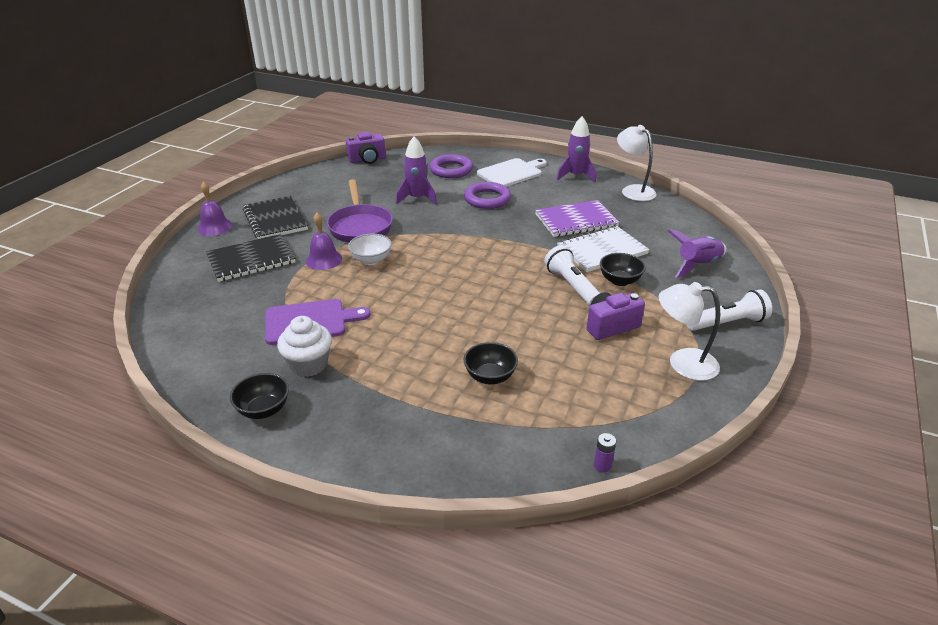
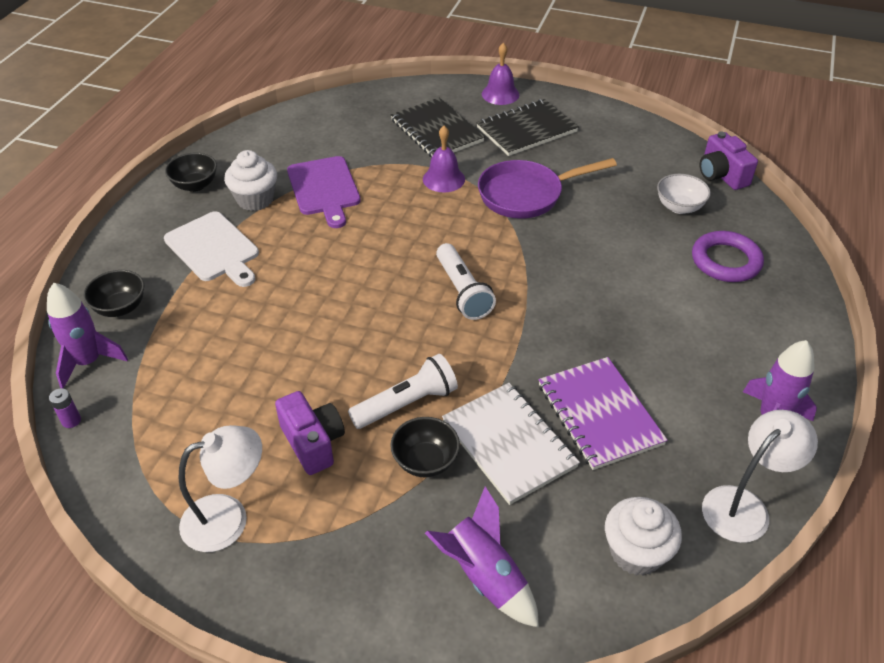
camera: 85 degrees right, 10 degrees up
(371, 260) = (448, 214): white bowl -> white bowl (679, 207)
(417, 198) = (617, 235): purple rocket -> purple rocket (88, 362)
(487, 199) = (640, 306): purple ring -> none
(490, 377) = (222, 328): black bowl -> black bowl (120, 307)
(511, 173) = (746, 331): white cutting board -> white cutting board (214, 249)
(669, 221) = (636, 552): none -> white cupcake
(682, 363) = (228, 517): white lamp -> white lamp turned 60 degrees clockwise
(727, 323) = (318, 592): white flashlight -> white flashlight (462, 291)

